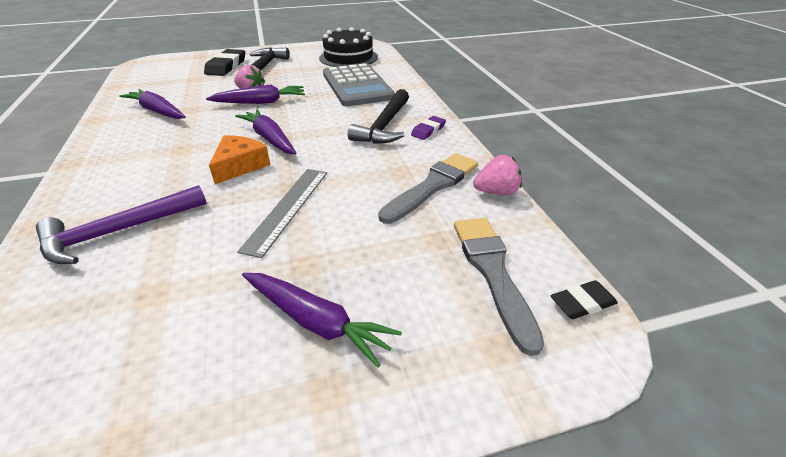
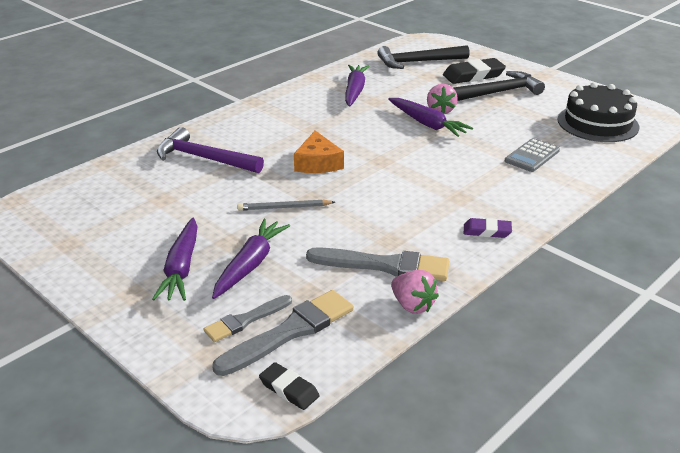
camera: 60 degrees right, 5 degrees down
(240, 166) = (317, 163): orange cheese -> orange cheese turned 90 degrees clockwise
(269, 138) = (371, 156): purple carrot -> purple carrot (250, 265)
(287, 208) = (284, 207): grey ruler -> grey pencil
(357, 86) = (532, 156): grey calculator -> grey calculator, size x0.51
(384, 126) = (465, 203): black hammer -> black hammer (418, 62)
(455, 298) = (245, 320): none -> grey brush

